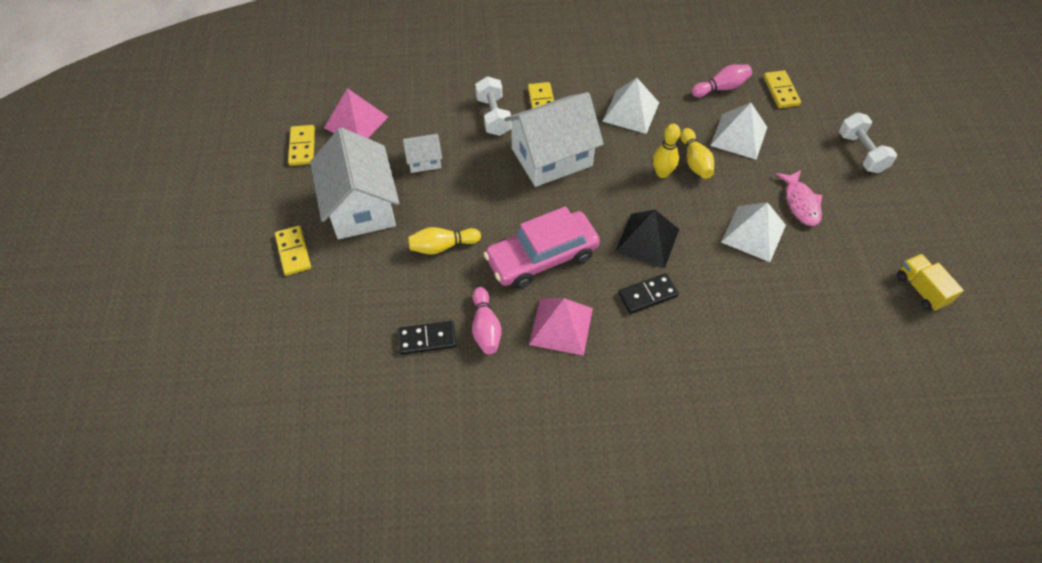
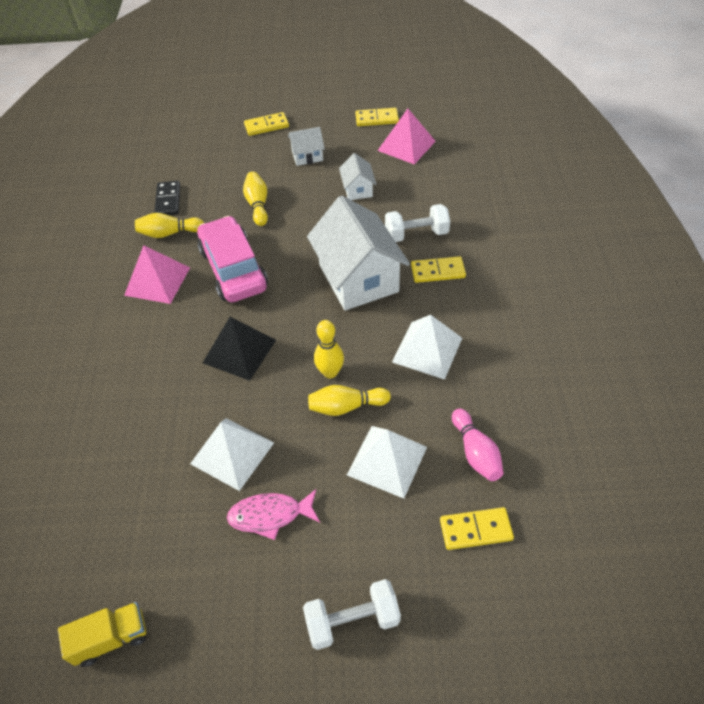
camera: 95 degrees right, 5 degrees down
(361, 207) = (307, 156): white house -> white house, size x0.47
(485, 327) = (169, 233): pink bowling pin -> yellow bowling pin
(647, 295) = (174, 346): black domino -> none

